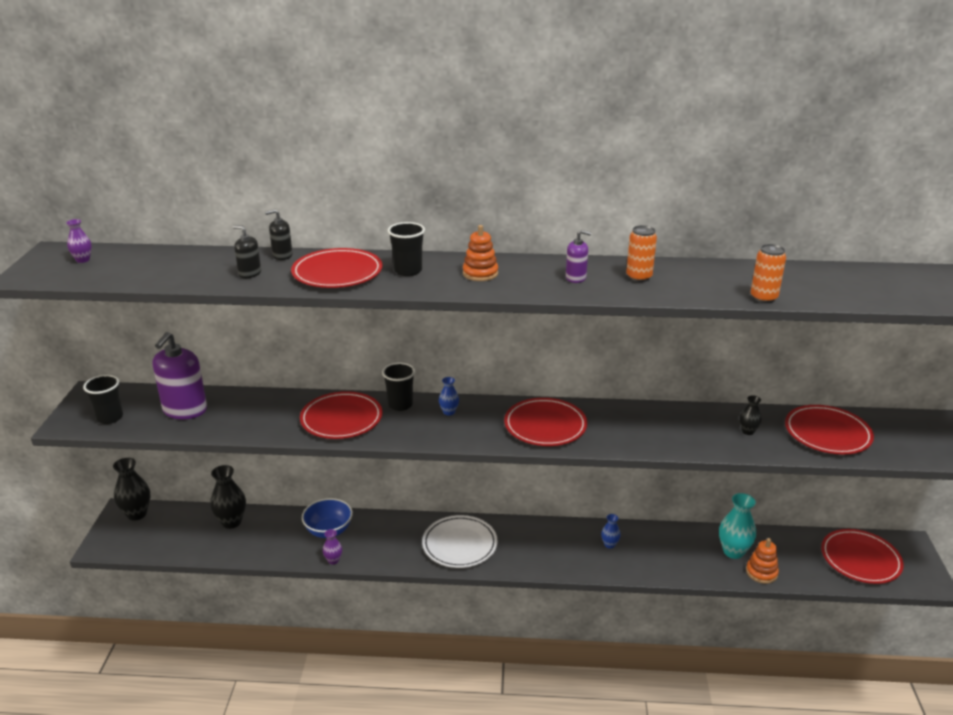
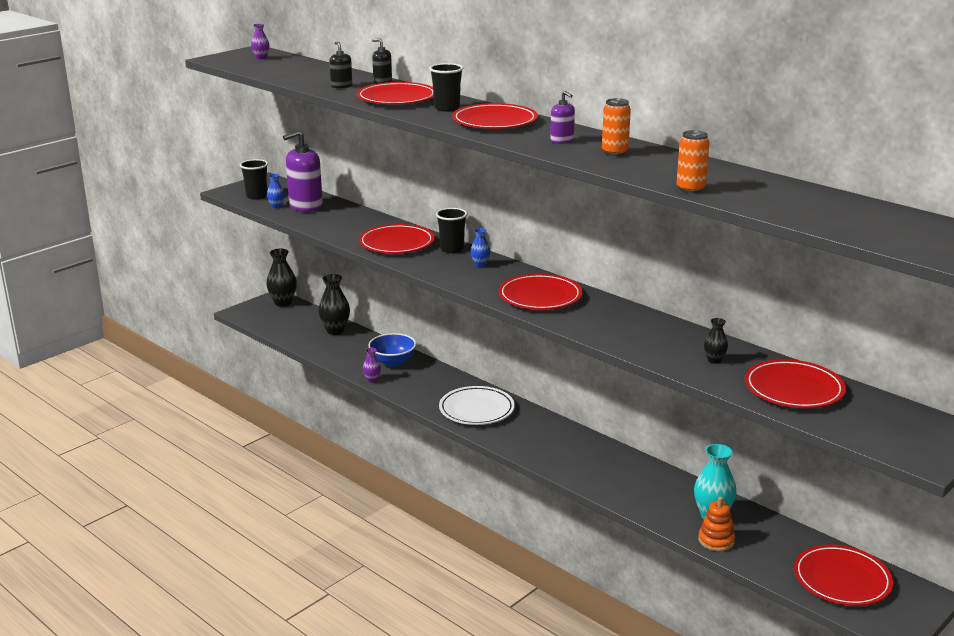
camera: 40 degrees right, 5 degrees down
(480, 273) = (494, 121): orange stacking toy -> red plate
(609, 544) = (601, 462): blue vase -> blue vase (276, 206)

